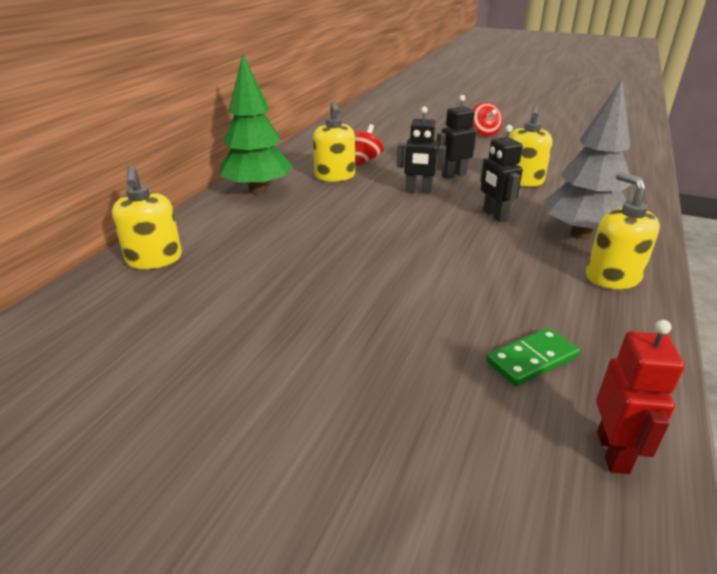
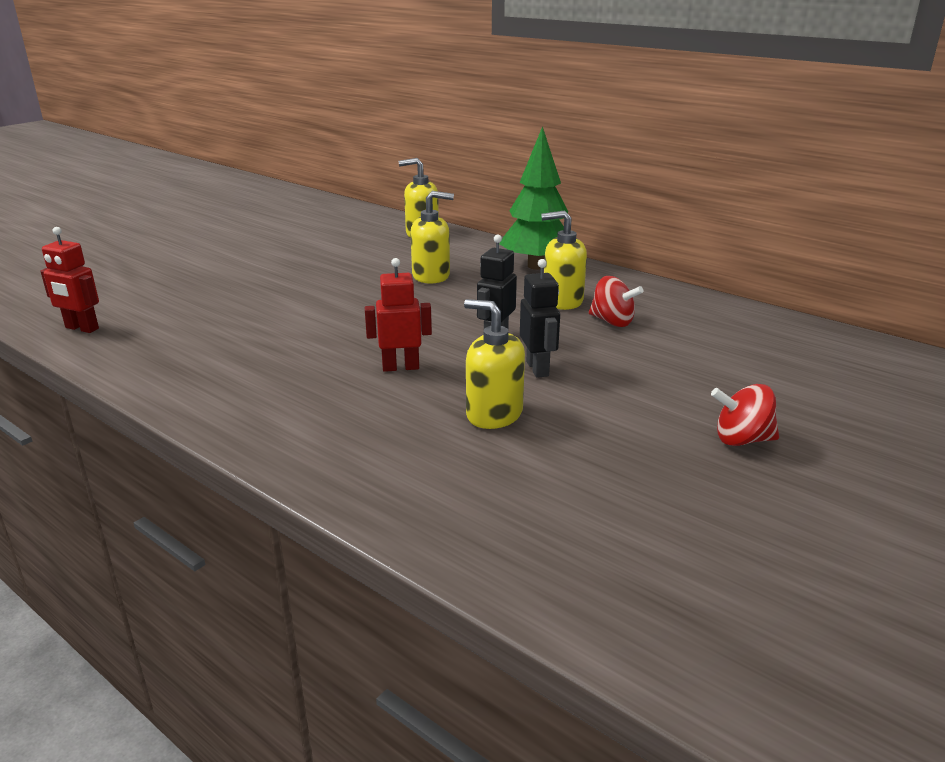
camera: 105 degrees right, 5 degrees down
(494, 215) = (400, 367): black robot -> red robot
(531, 359) = (175, 326): green domino -> none
(580, 234) = (315, 406): grey tree -> none
(612, 277) = (223, 393): yellow soap dispenser -> yellow soap dispenser (431, 276)

